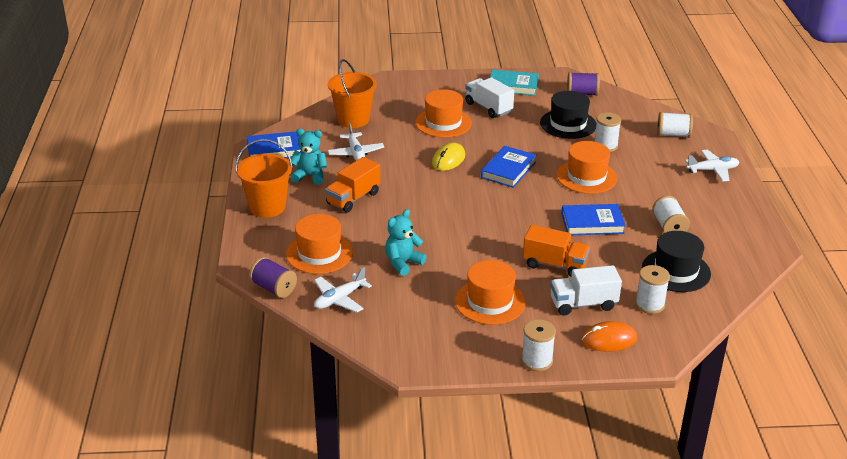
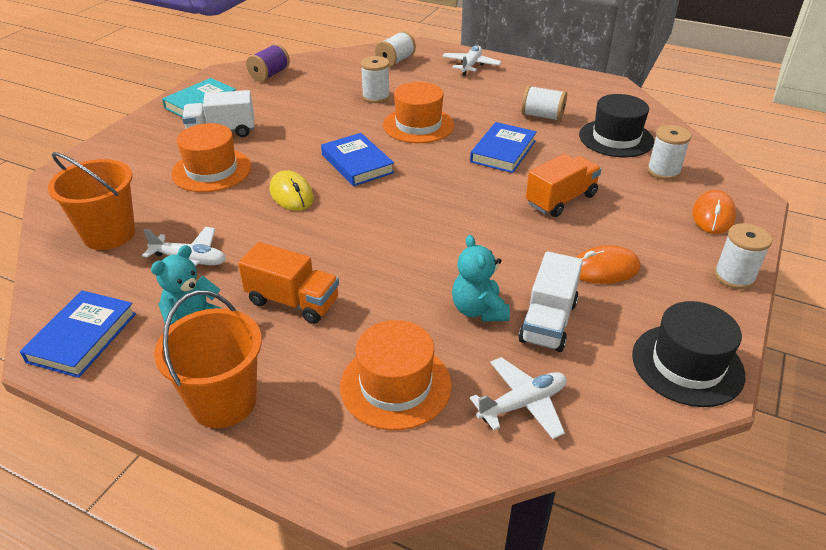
camera: 60 degrees left, 5 degrees up
(273, 288) = (448, 475): purple spool -> none
(339, 299) = (522, 404): white plane -> white plane turned 105 degrees counterclockwise
(353, 198) = (293, 301): orange truck -> orange truck turned 45 degrees counterclockwise
(490, 302) = (604, 269): orange hat -> orange mouse
(568, 124) = (314, 101): black hat -> black hat (687, 364)
(583, 304) = (642, 208): white truck -> white truck (548, 321)

